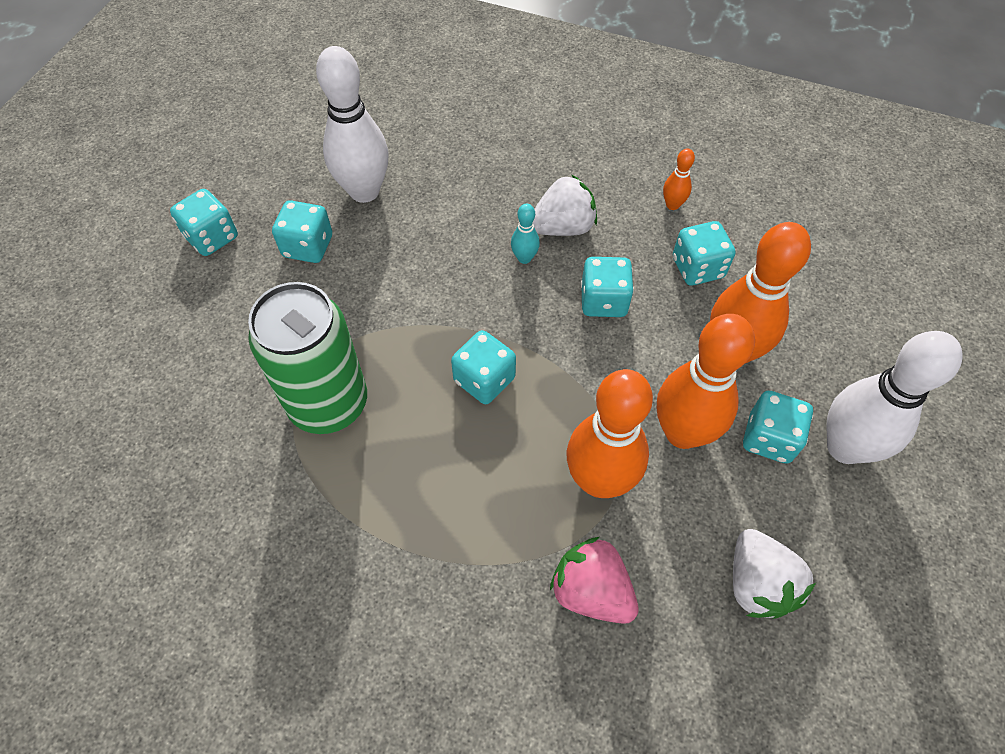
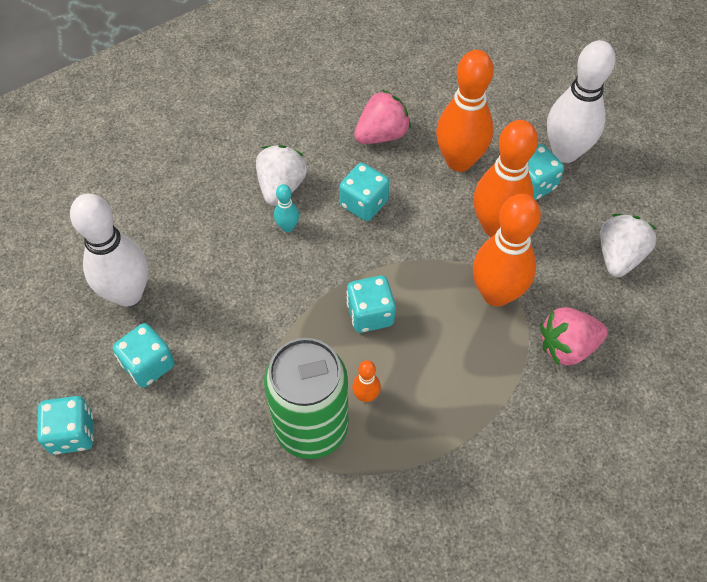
camera: 55 degrees left, 0 degrees up
(672, 205) = (319, 113): orange bowling pin -> orange bowling pin (366, 396)
(697, 268) = (382, 134): turquoise dice -> pink strawberry
(757, 584) = (619, 256): white strawberry -> white strawberry turned 90 degrees counterclockwise

